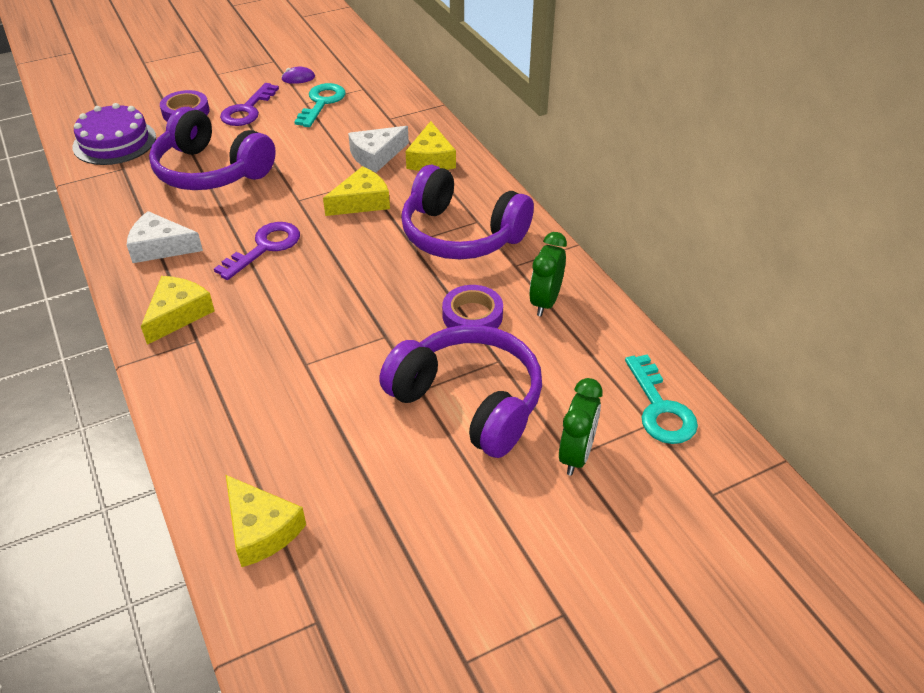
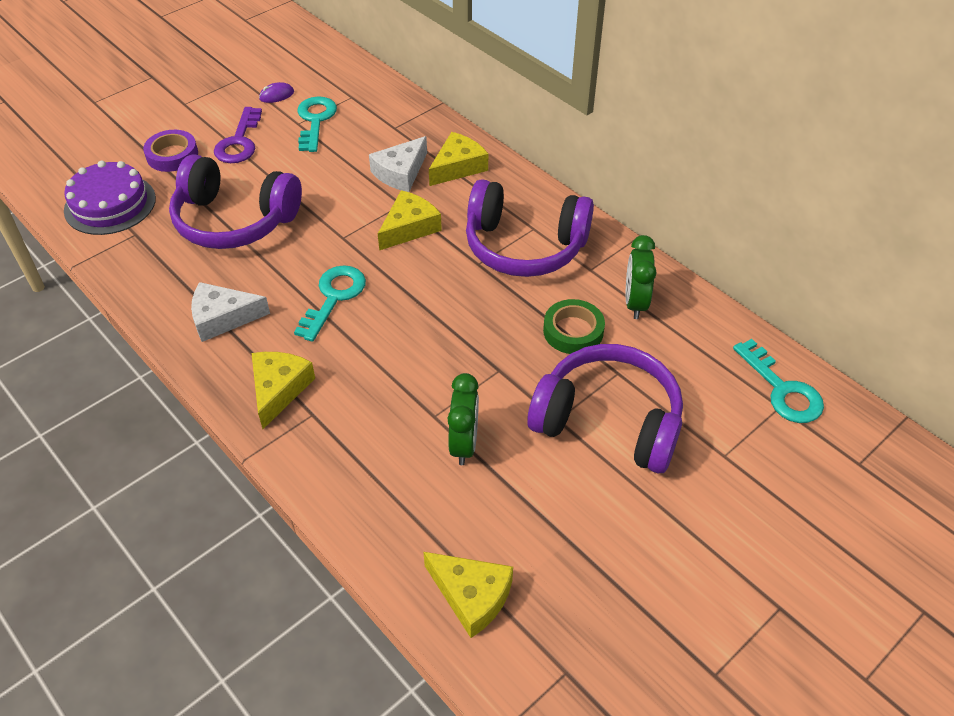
camera: 15 degrees left, 5 degrees up
(265, 247) = (334, 297): purple key -> turquoise key
(431, 159) = (458, 167): yellow cheese -> yellow cheese turned 120 degrees counterclockwise
(472, 316) = (573, 331): purple tape -> green tape
(576, 455) = (728, 452): green clock -> green clock (464, 444)

